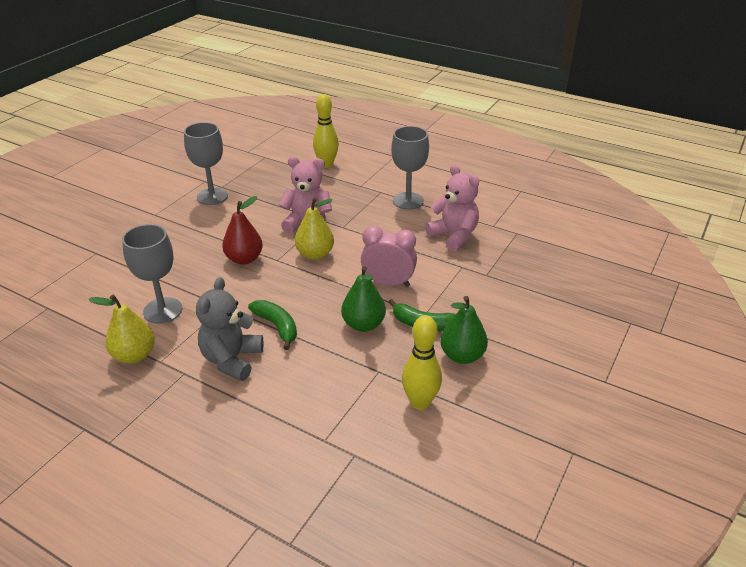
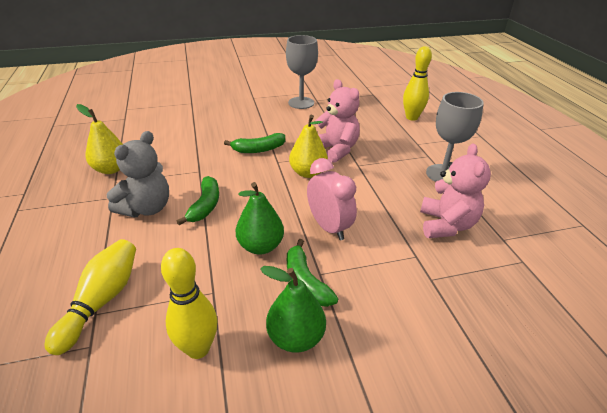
camera: 45 degrees right, 0 degrees up
(163, 310) = (166, 153): grey goblet -> none
(232, 360) = (146, 208): grey teddy bear -> grey teddy bear turned 150 degrees clockwise
(244, 259) = (258, 149): red pear -> green banana
(315, 431) = (102, 301): none -> yellow bowling pin

